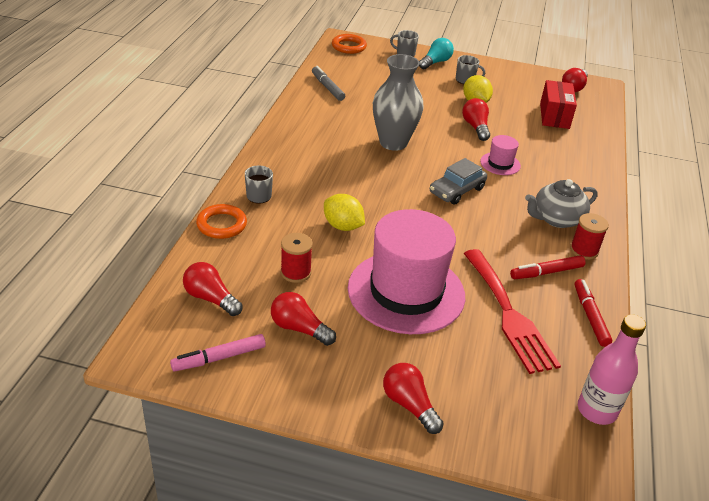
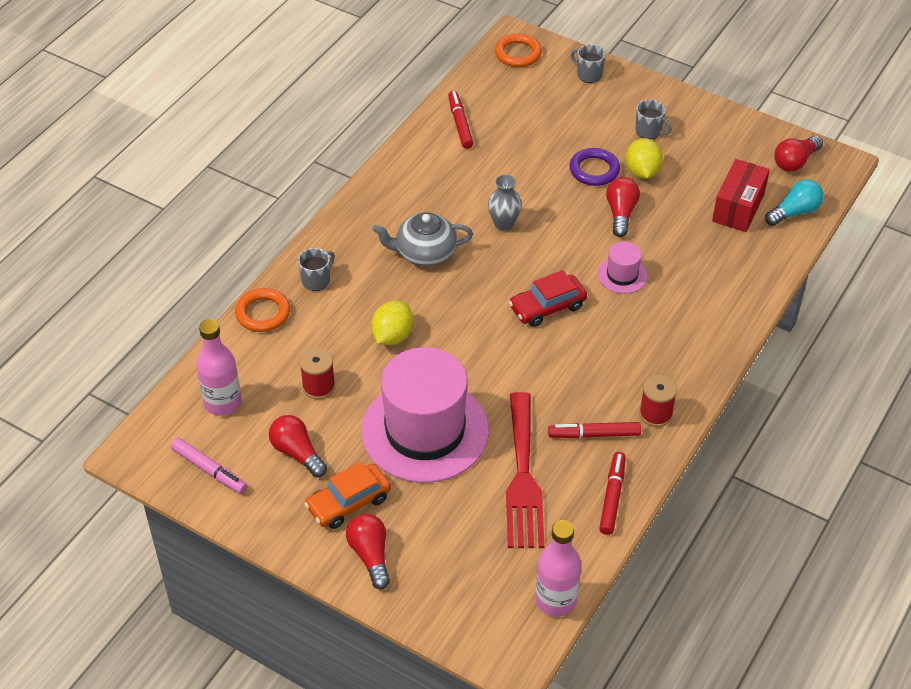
camera: 20 degrees right, 10 degrees up
(211, 298) = (222, 402): red light bulb -> pink bottle
(219, 358) = (209, 470): pink marker -> pink marker turned 135 degrees counterclockwise
(327, 87) = (460, 124): grey marker -> red marker
(343, 226) = (392, 336): yellow lemon -> yellow lemon turned 60 degrees clockwise
(366, 362) = (348, 502): none -> orange car
(393, 143) = (503, 224): grey vase -> grey vase, size x0.54
(435, 62) = (623, 94): turquoise light bulb -> turquoise light bulb (794, 212)
(441, 104) = (594, 170): none -> purple ring
(457, 190) = (547, 307): grey car -> red car
(556, 219) = (647, 366): grey teapot -> grey teapot (424, 253)

